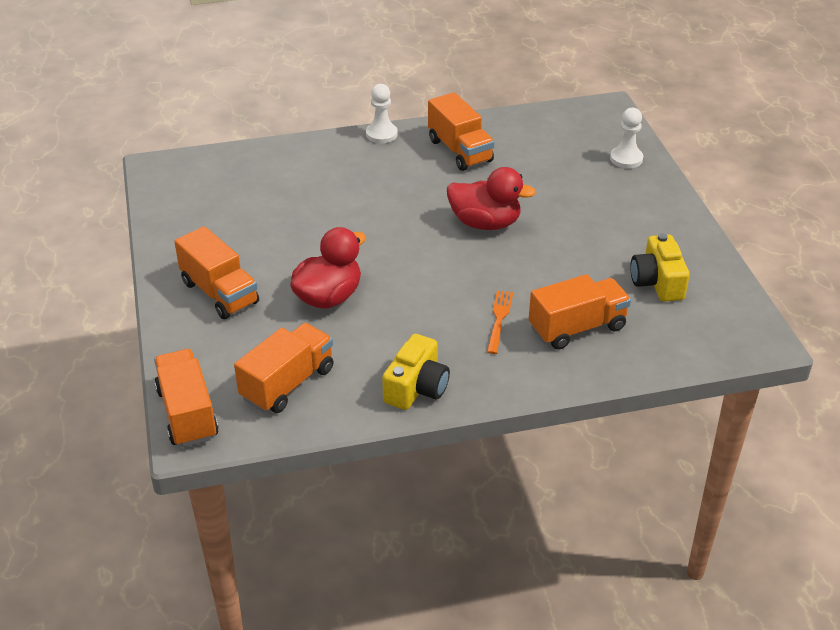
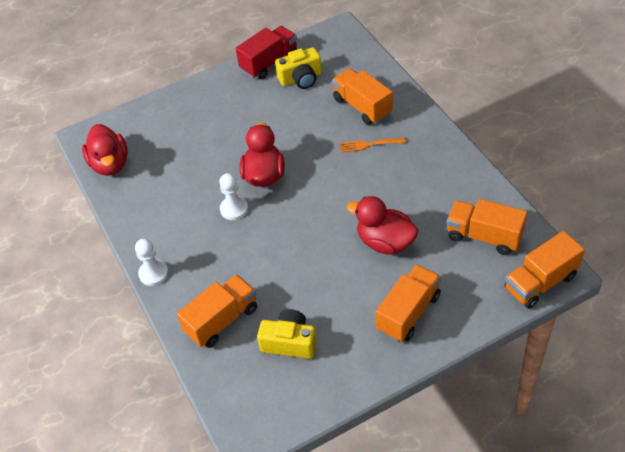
camera: 100 degrees left, 10 degrees up
(416, 387) = (454, 169): yellow camera -> yellow camera (289, 342)
(460, 151) = (168, 213): orange truck -> orange truck (222, 320)
(554, 120) = (110, 164): none -> red duck
(626, 159) = (158, 115): white pawn -> white pawn (234, 209)
(701, 259) = (269, 63): none -> red truck

